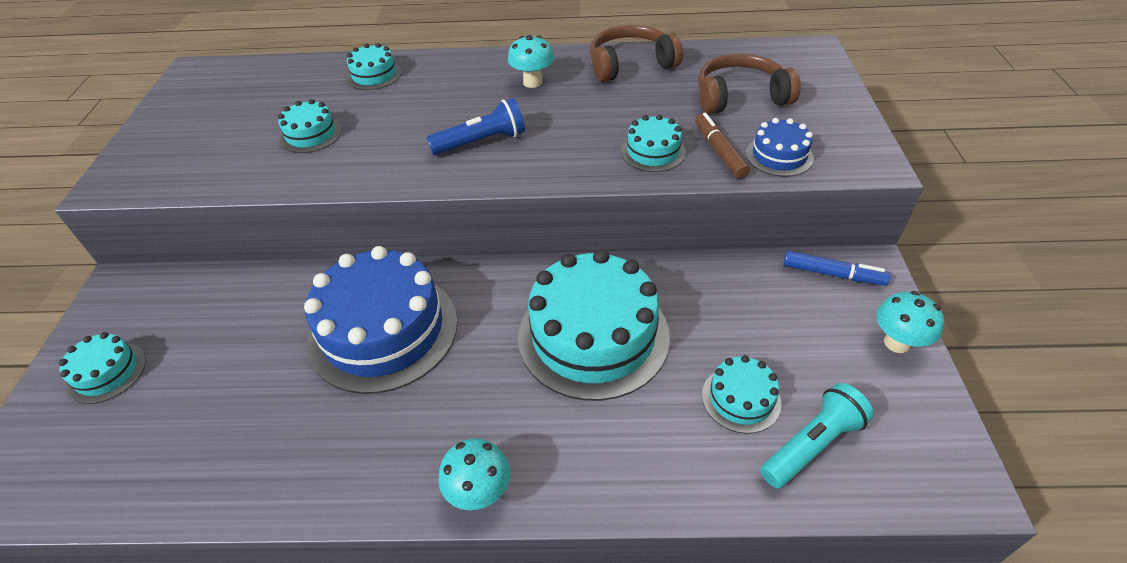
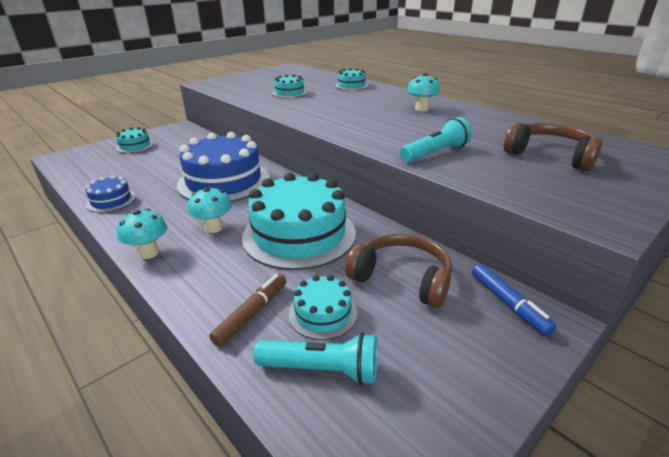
camera: 45 degrees right, 15 degrees down
(481, 142) = (351, 118): blue flashlight -> none
(630, 64) = (496, 120): brown headphones -> brown headphones (402, 278)
(653, 151) = (435, 153): turquoise cake -> turquoise flashlight
(719, 151) = (481, 169): brown marker -> brown marker (252, 314)
(779, 155) = (524, 188): blue cake -> blue cake (111, 201)
(897, 343) = (495, 374): turquoise mushroom -> turquoise mushroom (214, 228)

